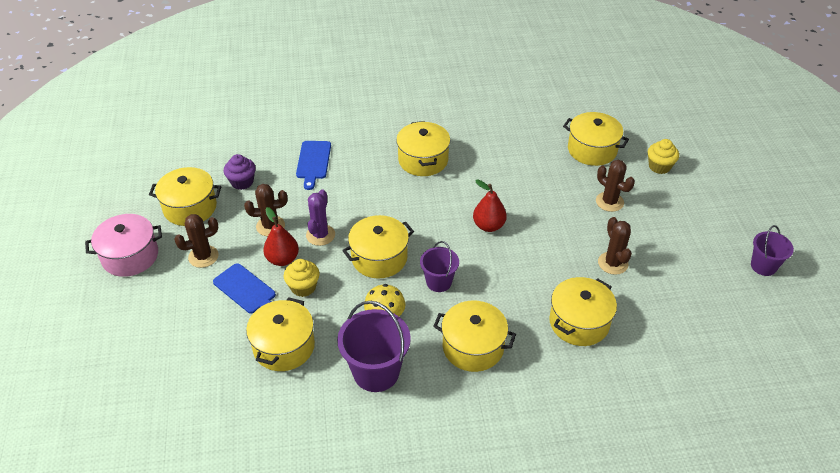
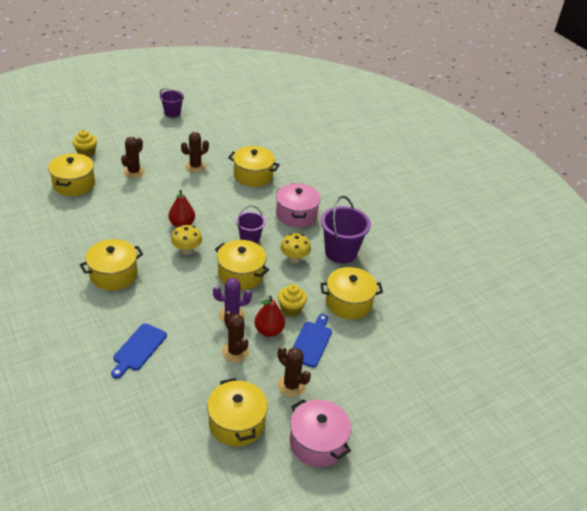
camera: 115 degrees left, 5 degrees down
(242, 182) = (185, 395): purple cupcake -> none
(313, 162) = (138, 349): blue cutting board -> blue cutting board turned 135 degrees clockwise
(440, 221) = (187, 250): none -> yellow mushroom
(473, 347) = (296, 215): yellow pot -> pink pot

